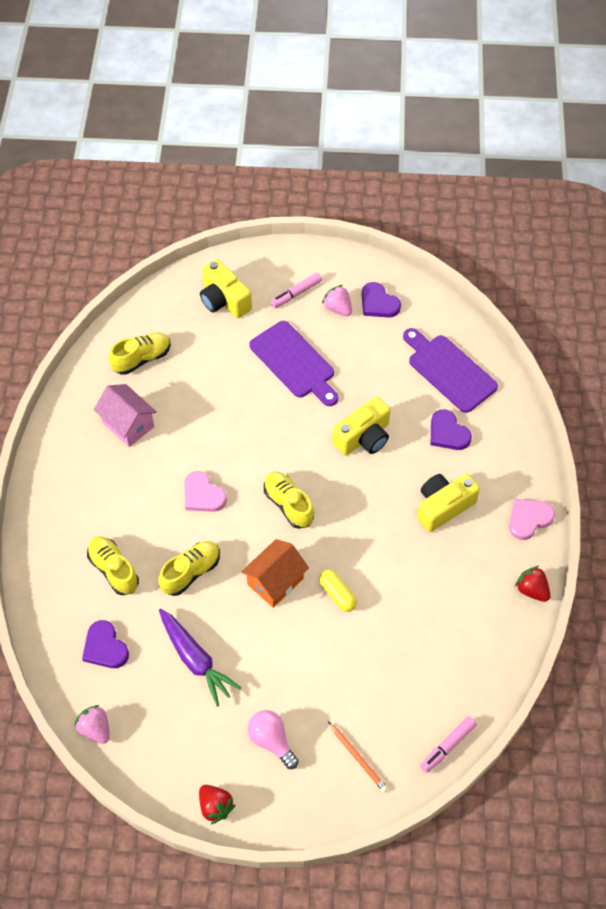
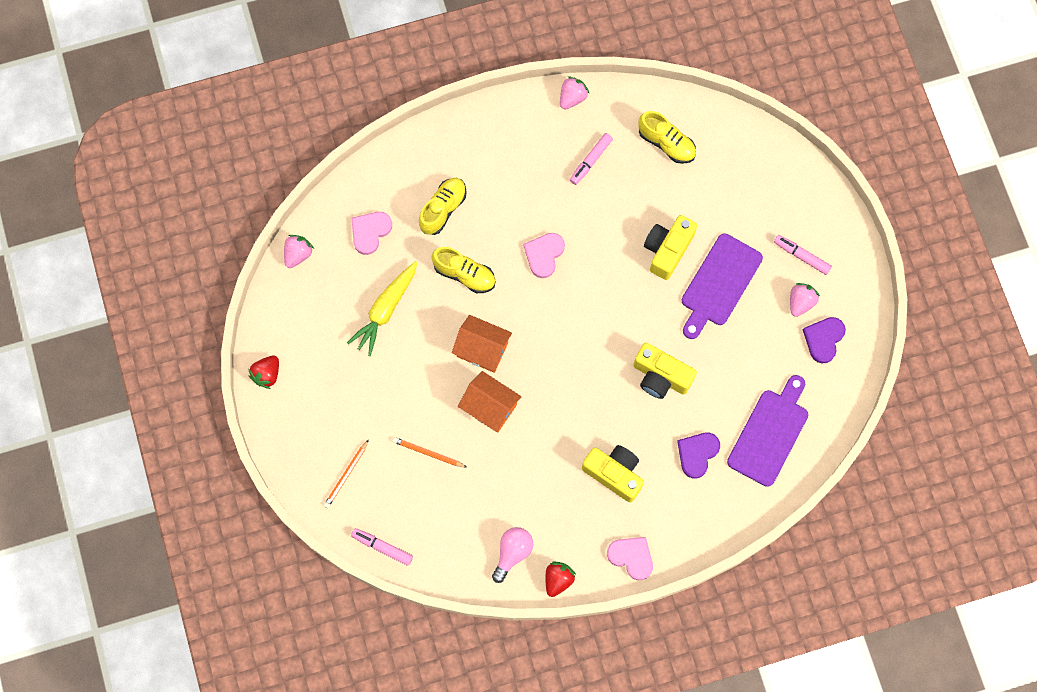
camera: 70 degrees right, 15 degrees up
(57, 419) = (572, 98): none -> pink strawberry
(105, 647) = (370, 232): purple heart -> pink heart
(128, 424) = (591, 161): pink house -> pink marker
(196, 660) = (385, 310): purple carrot -> yellow carrot
(224, 300) = (765, 191): yellow camera -> yellow camera (667, 250)
(272, 740) = (337, 399): pink light bulb -> pink light bulb (512, 553)
(288, 504) = (563, 333): yellow shoe -> none
(337, 594) = (490, 407): yellow capsule -> orange house
(363, 668) = (428, 453): none -> orange pencil

